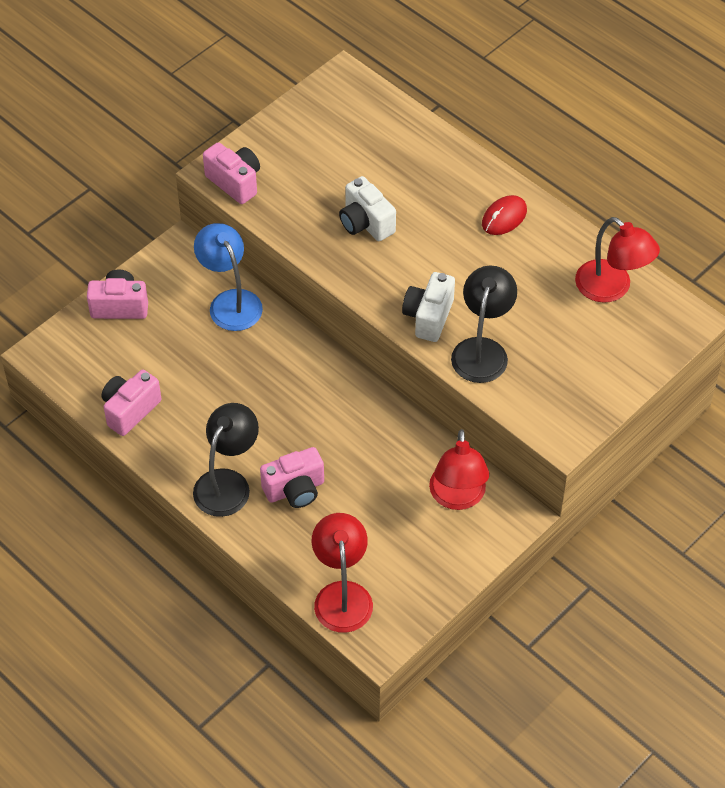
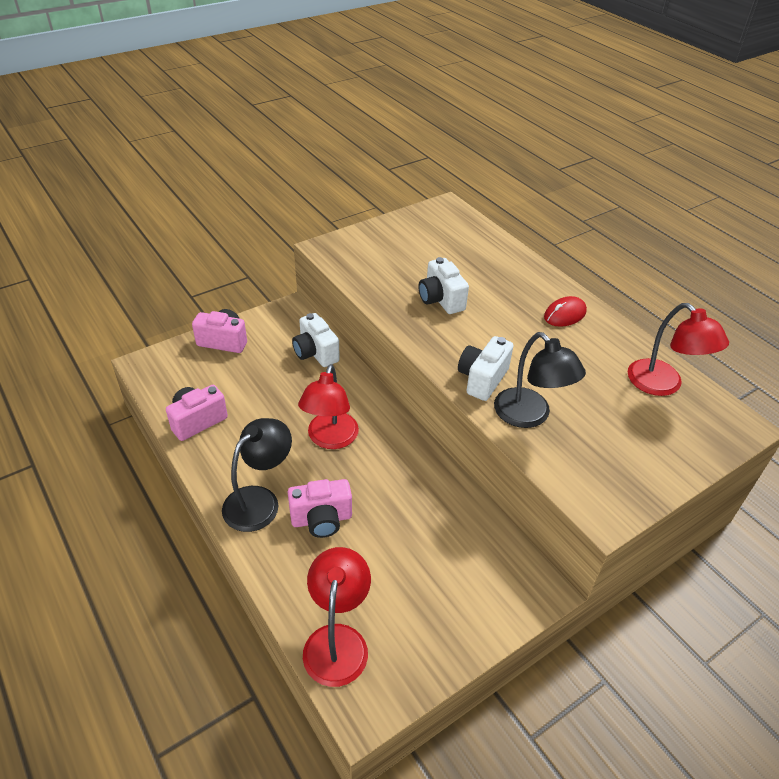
camera: 10 degrees right, 10 degrees down
(230, 302) = (315, 353): blue lamp -> white camera
(235, 182) = (339, 256): pink camera -> none
(457, 497) = (481, 558): red lamp -> red lamp (330, 439)
(482, 350) = (529, 416): black lamp -> black lamp turned 120 degrees clockwise

